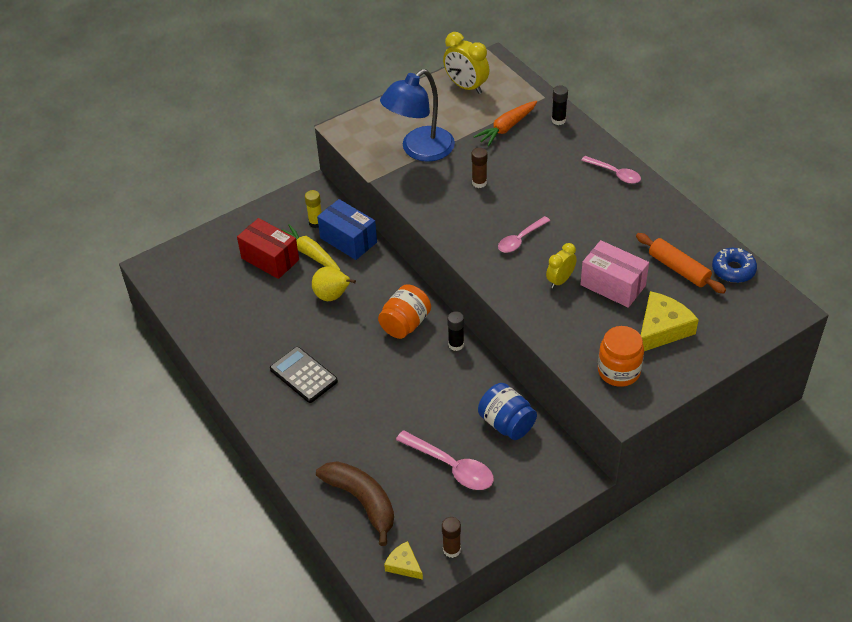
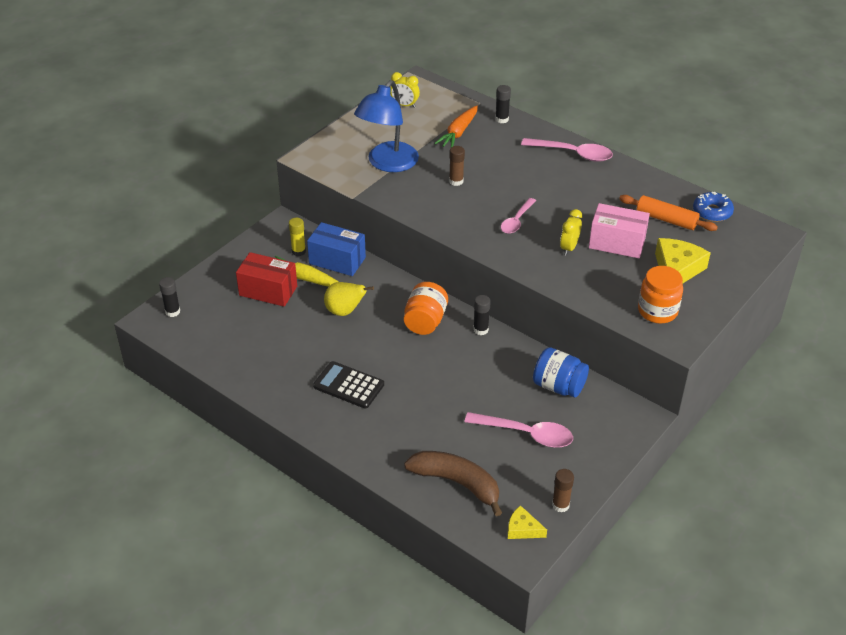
camera: 20 degrees left, 5 degrees down
(174, 262) = (172, 312): none -> black glue stick
(466, 86) = (404, 105): yellow clock -> yellow clock, size x0.64
(615, 173) = (573, 154): pink spoon -> pink spoon, size x1.51

